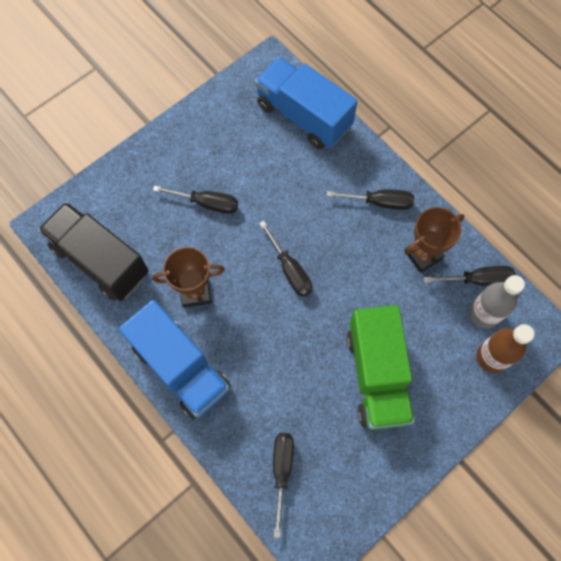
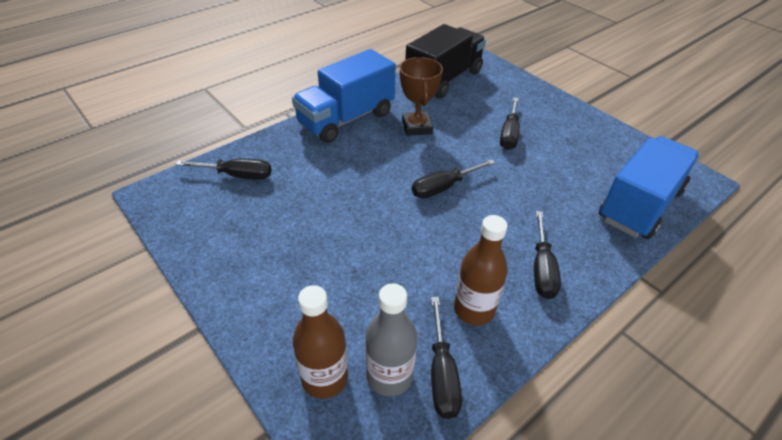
camera: 90 degrees right, 25 degrees down
(376, 375) = (318, 251): green truck -> none
(423, 255) = (474, 309): brown trophy -> brown bottle

